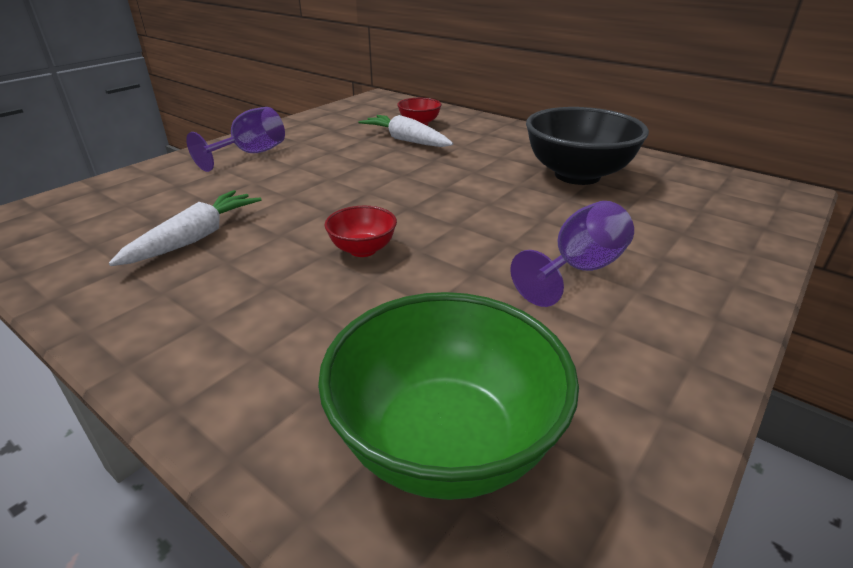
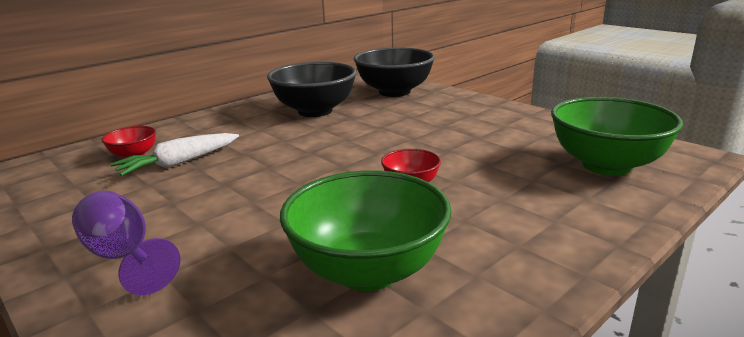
camera: 80 degrees left, 10 degrees down
(194, 238) = (368, 271): white carrot -> green bowl
(578, 270) = (447, 125): purple goblet -> none
(708, 219) = (394, 92): none -> black bowl

